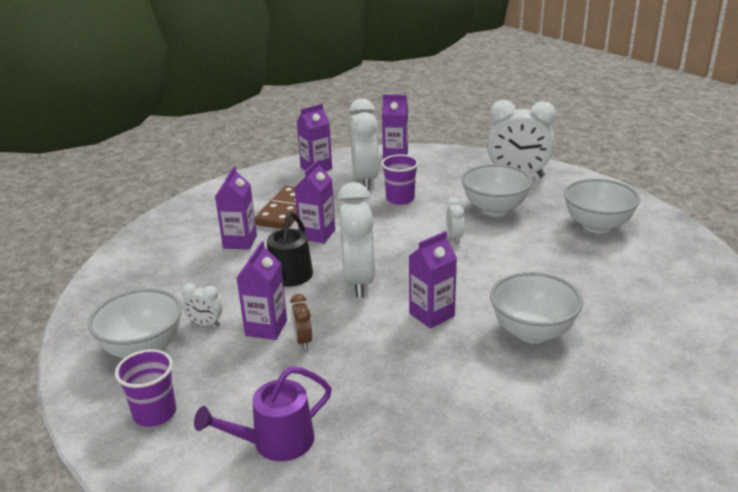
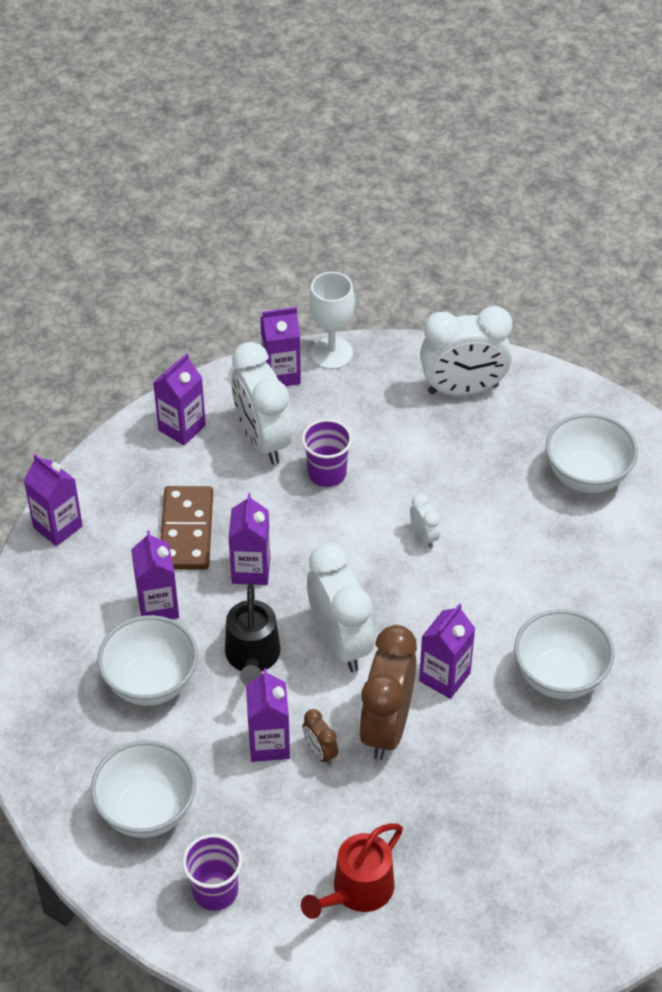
camera: 20 degrees left, 20 degrees up
(205, 197) = (57, 526): none -> purple carton
(205, 324) = (195, 756): white clock -> none
(276, 442) = (357, 890): purple watering can -> red watering can
(366, 336) = (386, 727): none -> brown clock
(434, 151) = (331, 353): none -> white goblet
(494, 209) = (455, 469): white bowl -> white bowl (151, 683)

